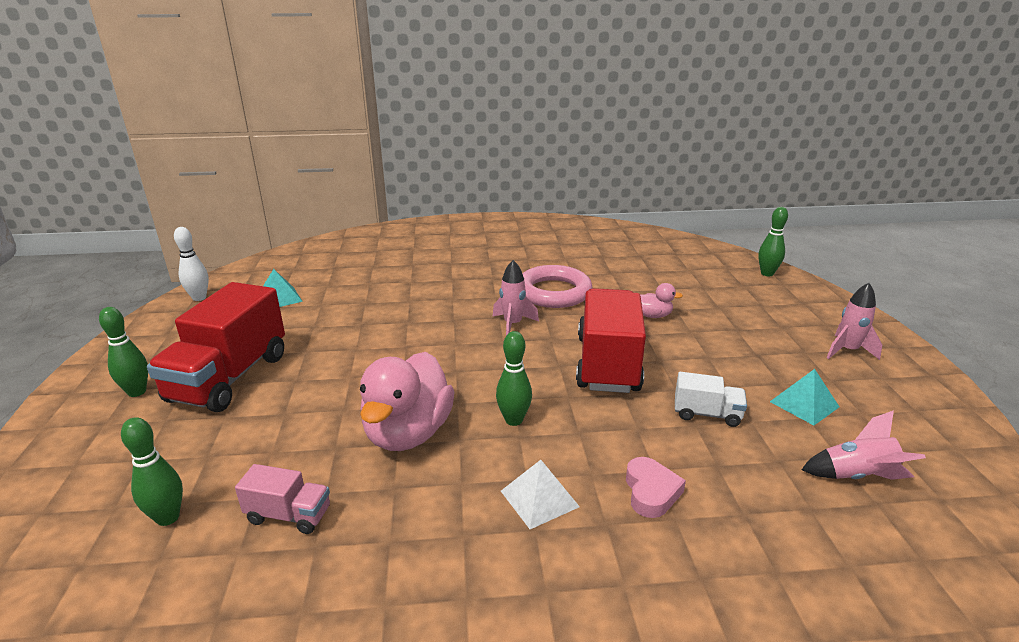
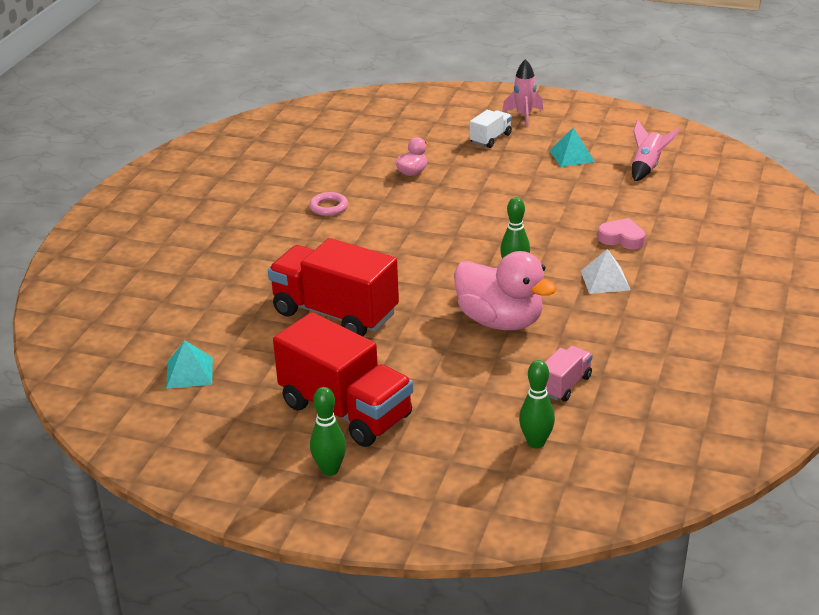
camera: 65 degrees left, 5 degrees up
(199, 298) = (132, 432): white bowling pin -> none
(513, 325) = (372, 241): pink rocket -> none
(553, 292) = (329, 207): pink ring -> pink ring, size x0.49
(607, 363) = (469, 213): red truck -> red truck (335, 313)
(706, 414) = (559, 194): white truck -> white truck (490, 139)
(767, 273) = (387, 100): green bowling pin -> none

